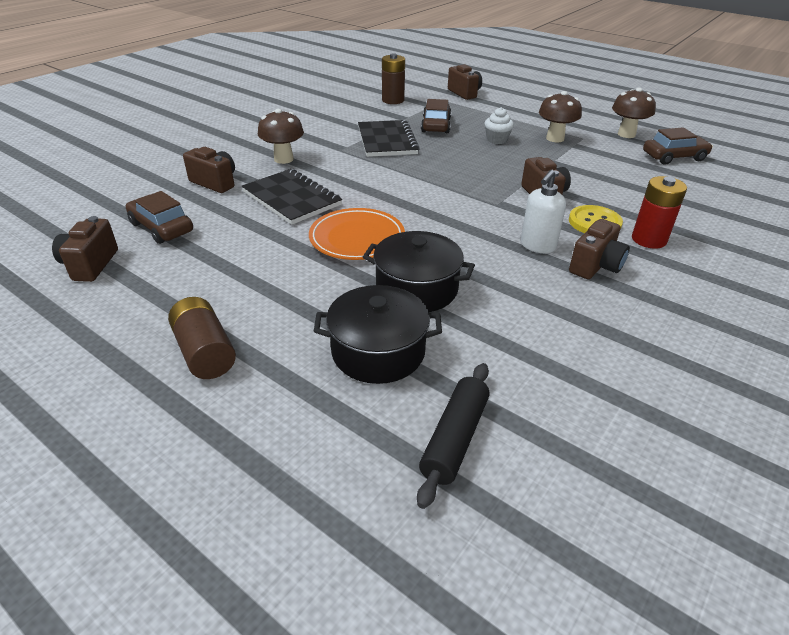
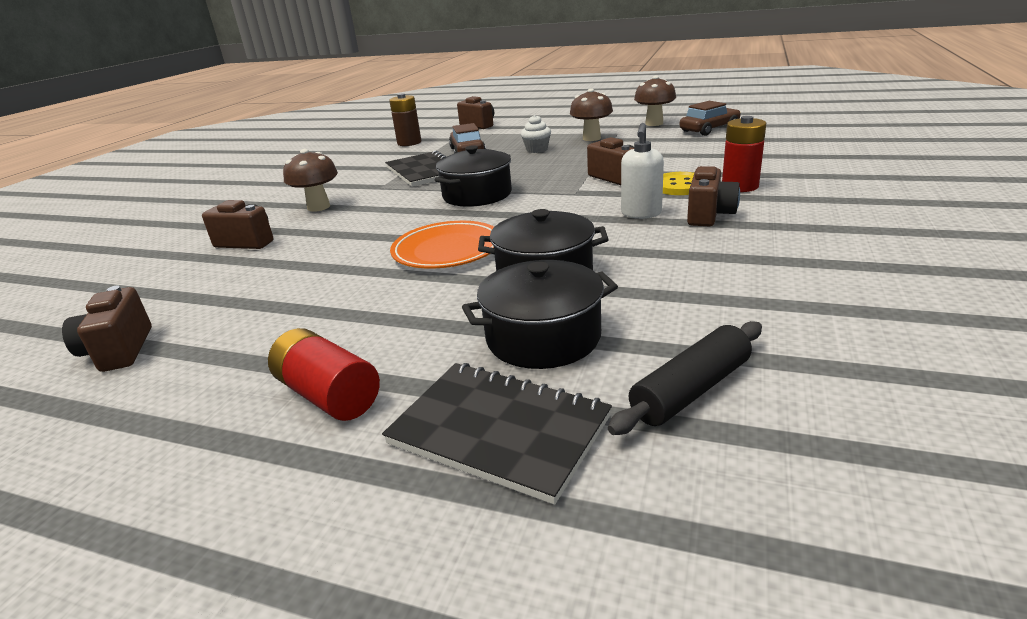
camera: 15 degrees left, 10 degrees down
(161, 227) = (200, 294): brown car -> none
(205, 352) = (329, 395): brown battery -> red battery
(291, 198) = (349, 235): black notebook -> black notebook (499, 431)
(414, 182) = (477, 195): none -> black pot
(455, 438) = (691, 390): black rolling pin -> black rolling pin turned 45 degrees clockwise

